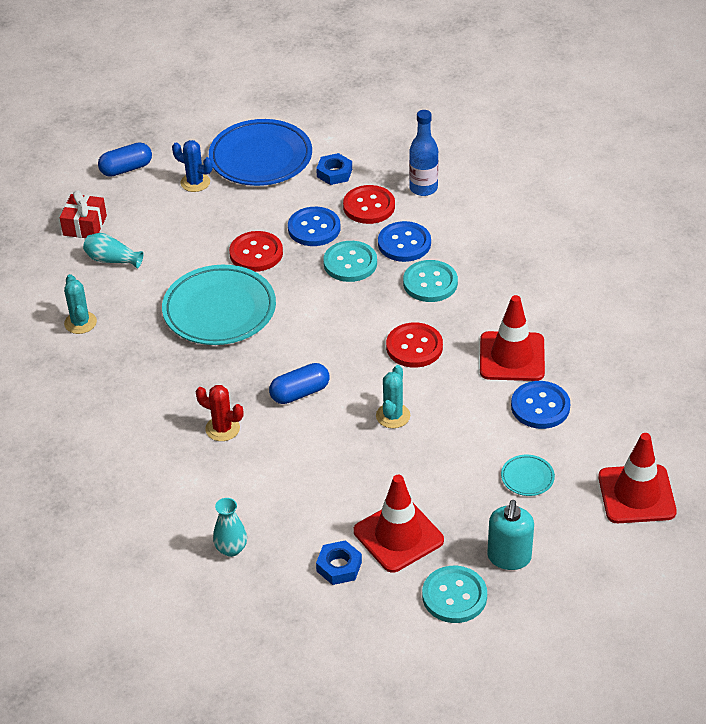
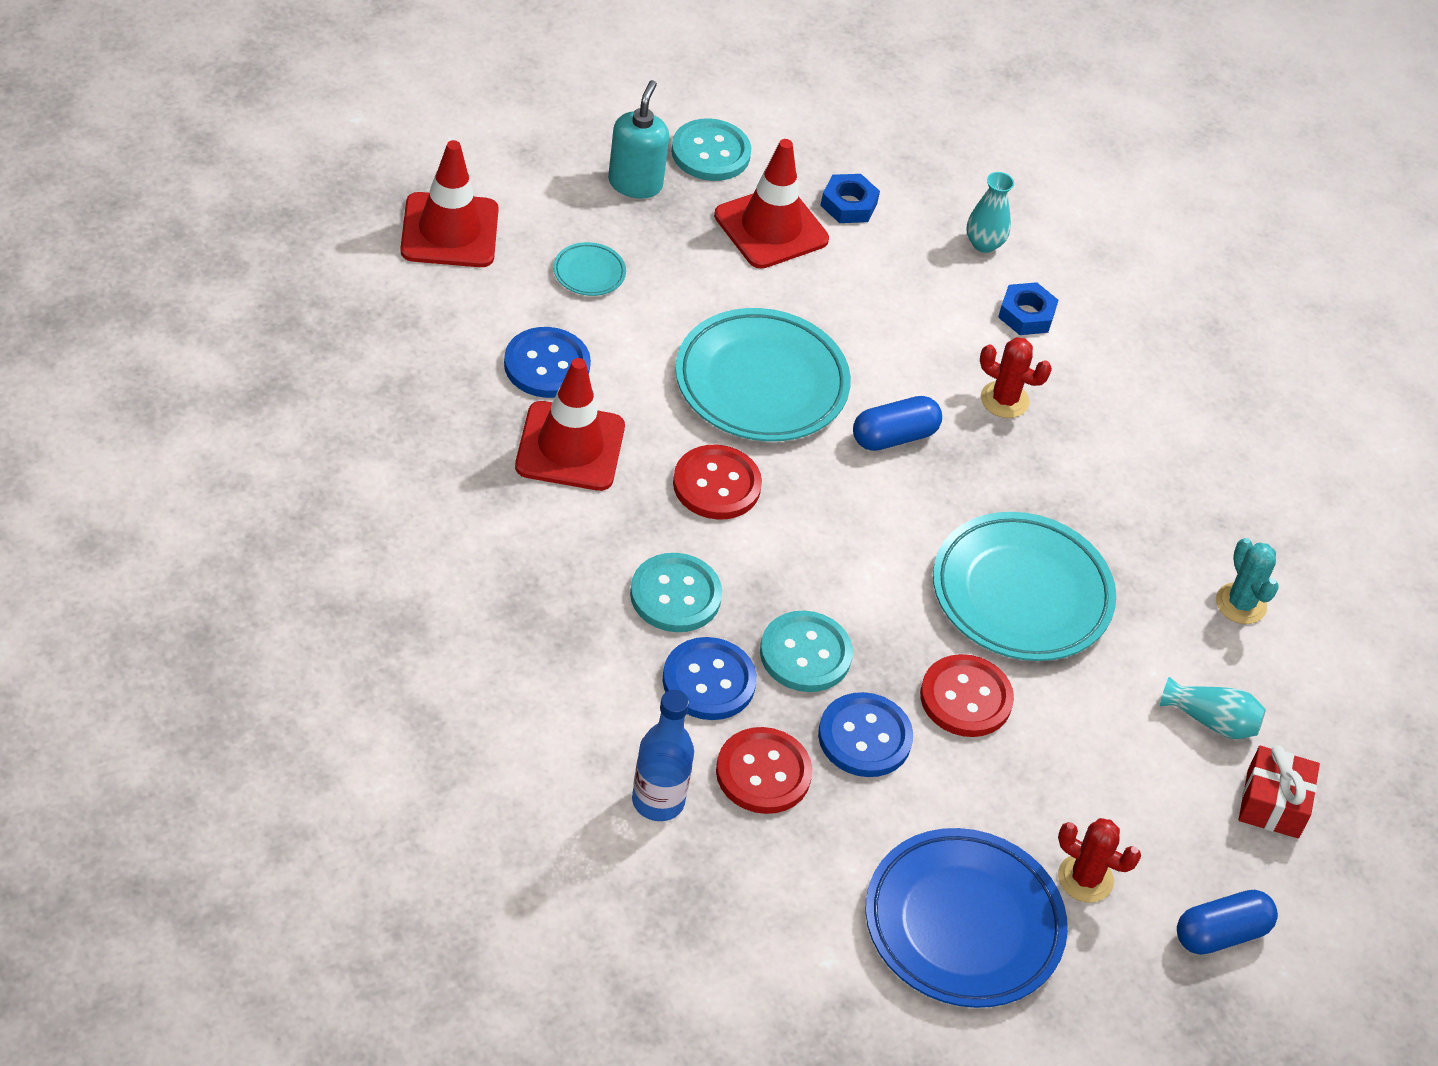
camera: 175 degrees right, 5 degrees up
(195, 182) = (1085, 878): blue cactus -> red cactus
(334, 173) = (822, 864): blue nut -> blue nut (1026, 314)
(393, 416) = (761, 383): turquoise cactus -> turquoise plate

